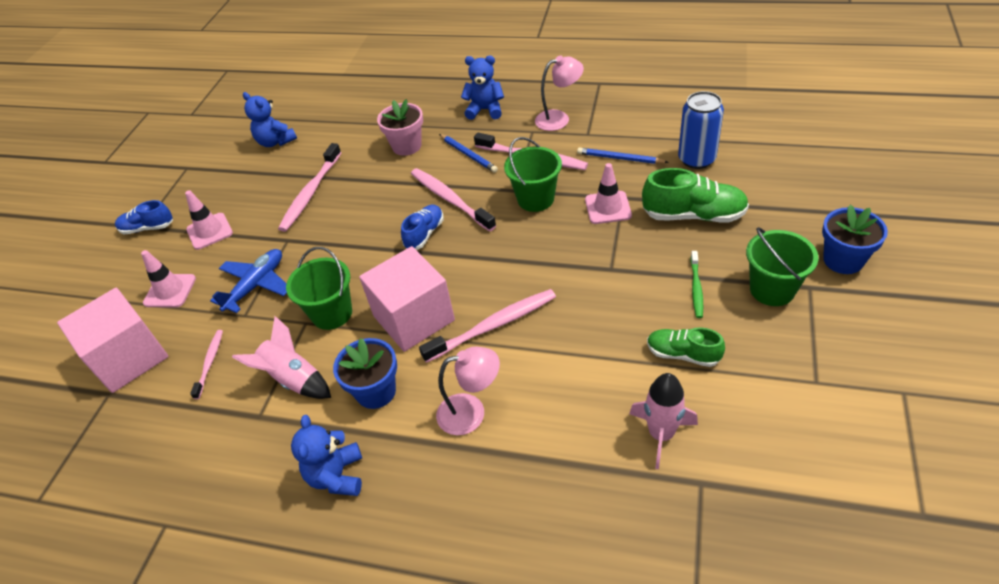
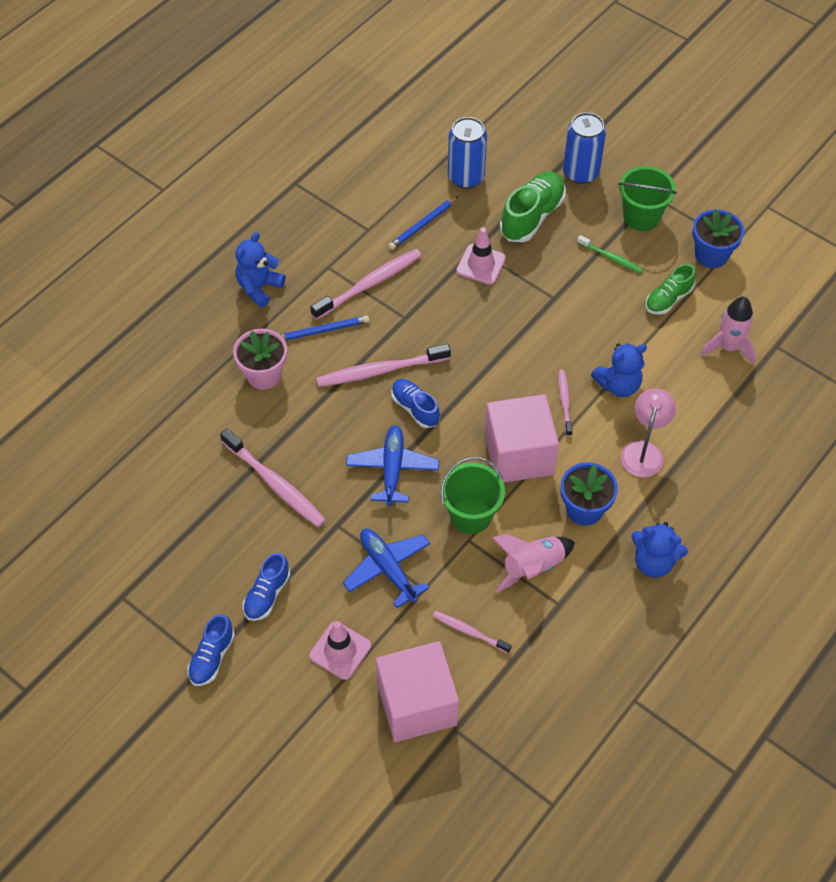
camera: 70 degrees left, 10 degrees up
(209, 231) = (267, 594): pink traffic cone -> blue shoe
(275, 142) = (148, 492): blue teddy bear -> blue teddy bear (618, 385)
(356, 247) = (392, 469): none -> blue plane
(493, 326) = (564, 402): pink toothbrush -> pink toothbrush, size x0.56
(535, 199) = (430, 308): green bucket -> none
(559, 119) = (326, 238): pink lamp -> none
(781, 224) = (580, 173): none -> blue can
(843, 260) = (640, 162): blue flower pot -> blue flower pot (711, 255)

